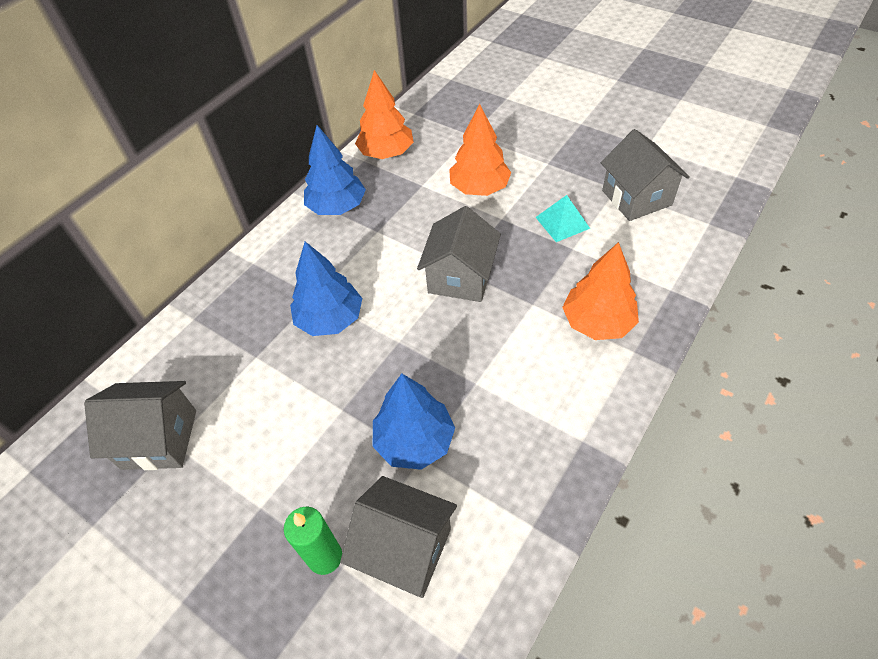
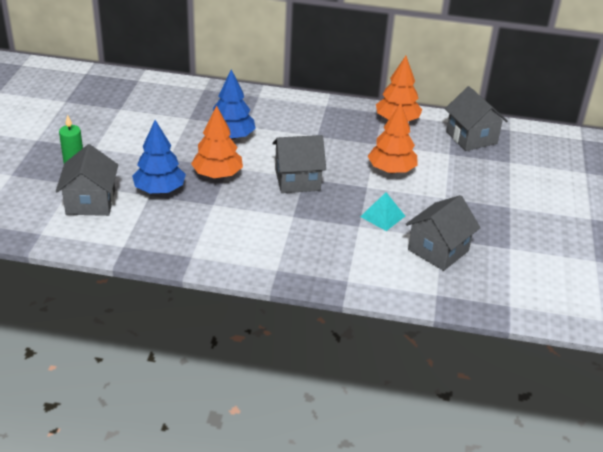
camera: 60 degrees right, 15 degrees down
(159, 439) = (120, 104): grey house -> grey house (471, 137)
(337, 207) = (328, 114): blue tree -> none
(597, 322) = (293, 248): orange tree -> orange tree (217, 175)

